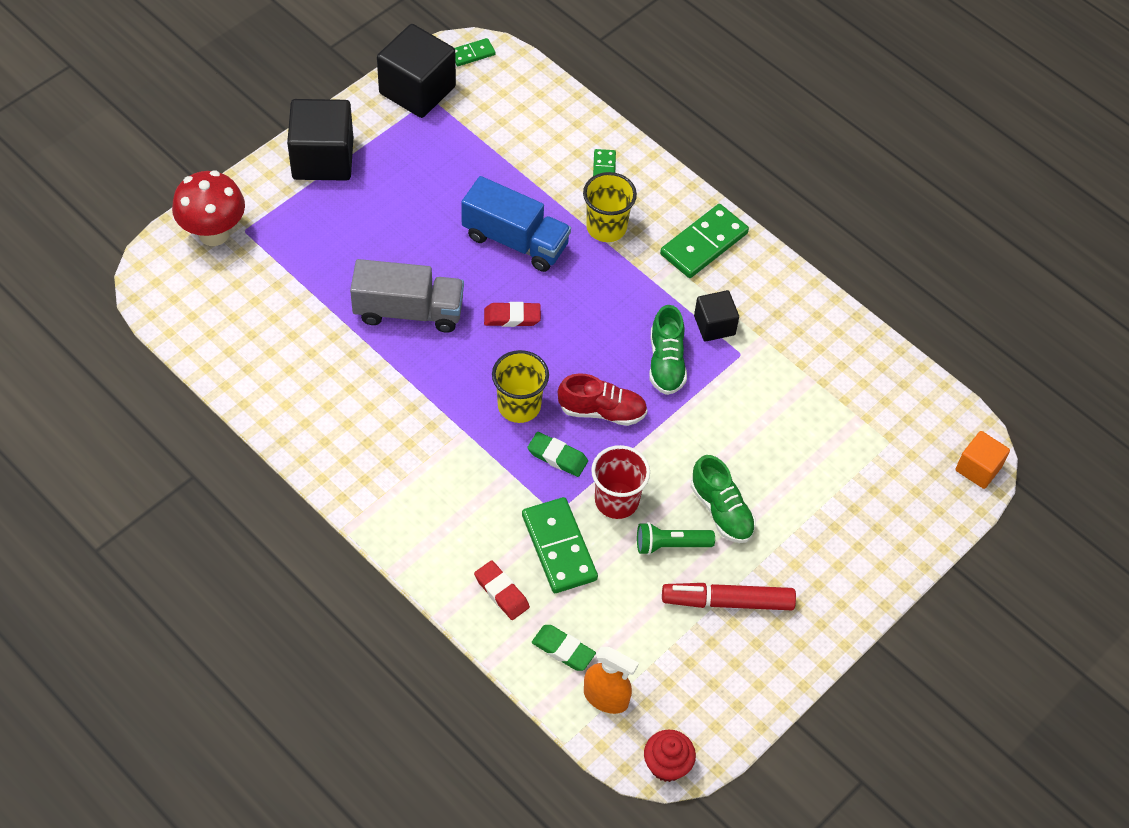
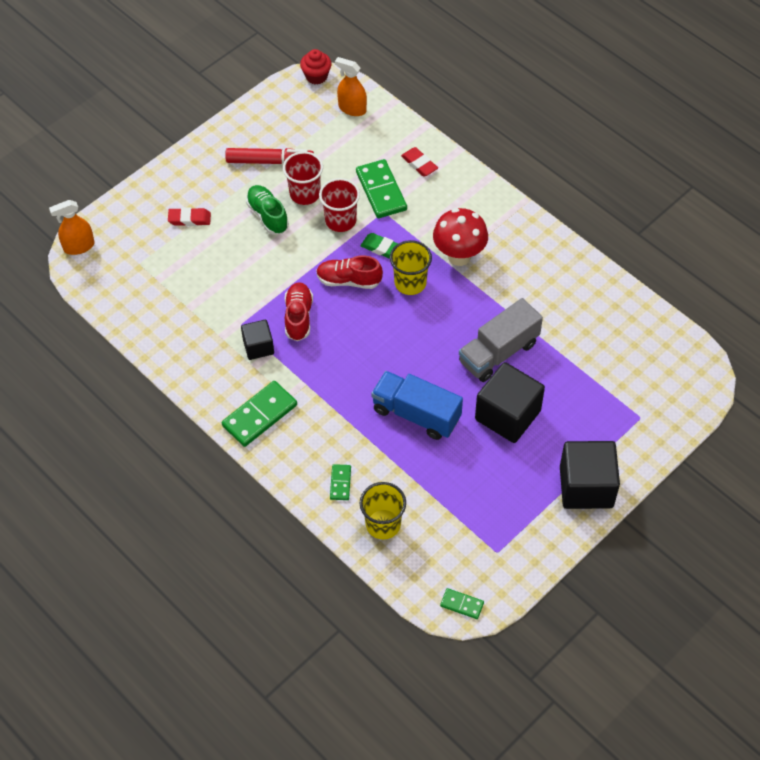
camera: 175 degrees left, 0 degrees up
(214, 233) = (664, 414): red mushroom -> red mushroom (459, 256)
(408, 311) = (498, 352): grey truck -> grey truck turned 45 degrees counterclockwise
(417, 90) = (510, 561): black cube -> black cube (507, 415)
(472, 54) = (462, 604): green domino -> green domino turned 45 degrees clockwise
(512, 317) = (417, 349): red eraser -> red eraser (189, 219)
(563, 650) = (378, 133): green eraser -> none
(606, 227) = (340, 428): yellow cup -> yellow cup (383, 524)
(666, 362) = (298, 317): green shoe -> red shoe
(670, 545) = (305, 194): green flashlight -> red cup
(978, 468) = (79, 246): orange cube -> orange spray bottle

